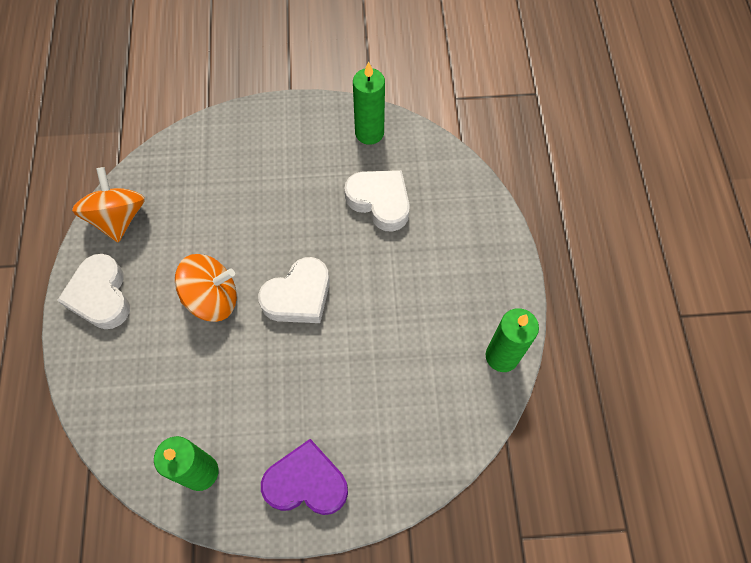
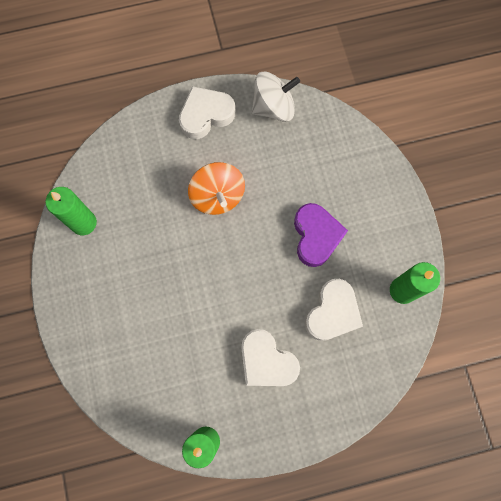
camera: 80 degrees right, 10 degrees up
(118, 218) = (273, 107): orange spinning top -> white spinning top
(298, 296) = (231, 262): white heart -> white heart (266, 361)
(306, 482) = (84, 300): purple heart -> purple heart (316, 236)

